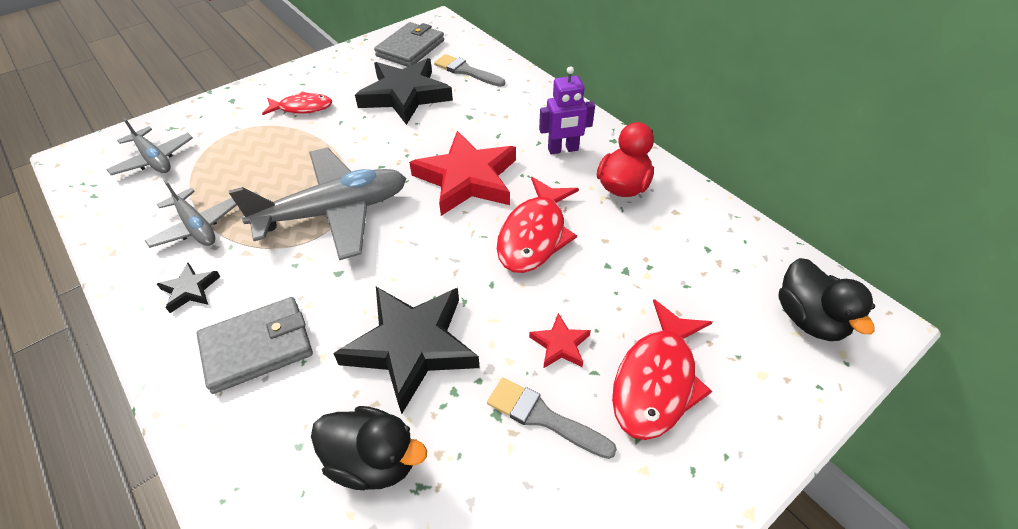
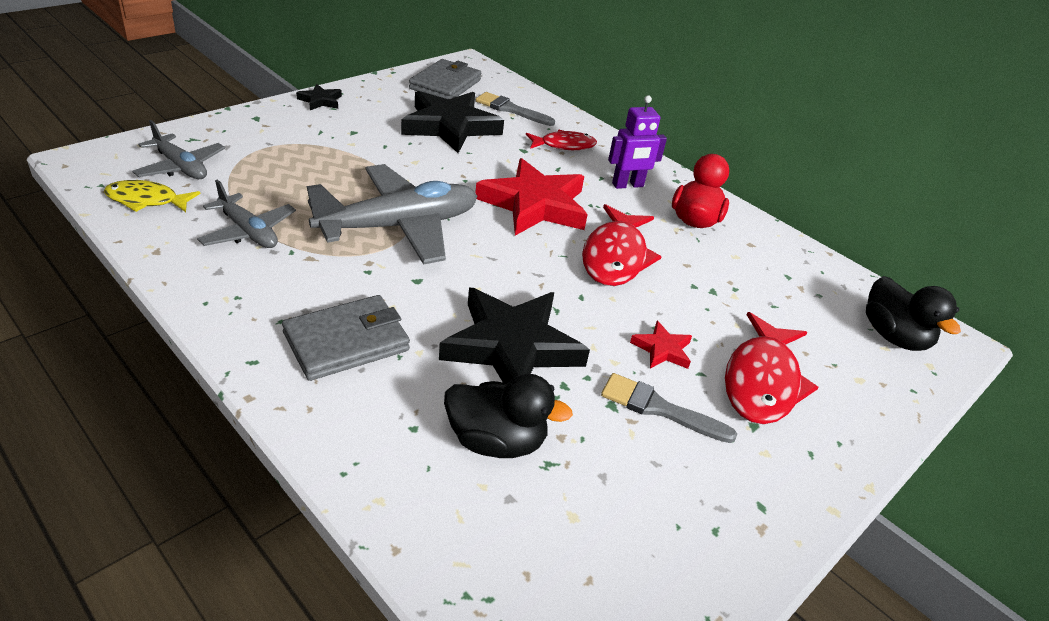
camera: 10 degrees left, 10 degrees down
(117, 198) = (147, 200): none -> yellow fish
(190, 290) = (257, 288): black star -> black star (320, 101)
(302, 108) = (339, 130): red fish -> red fish (564, 145)

